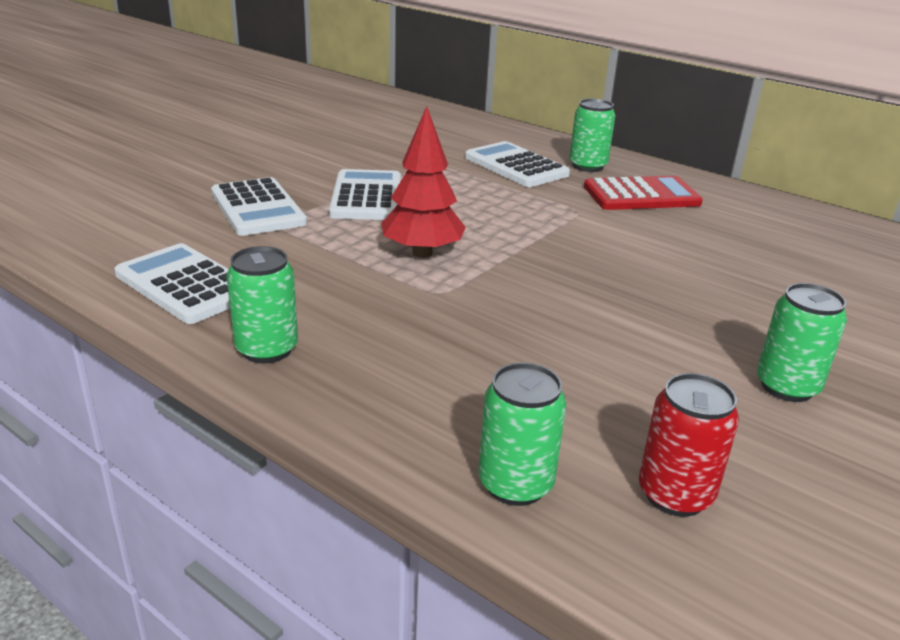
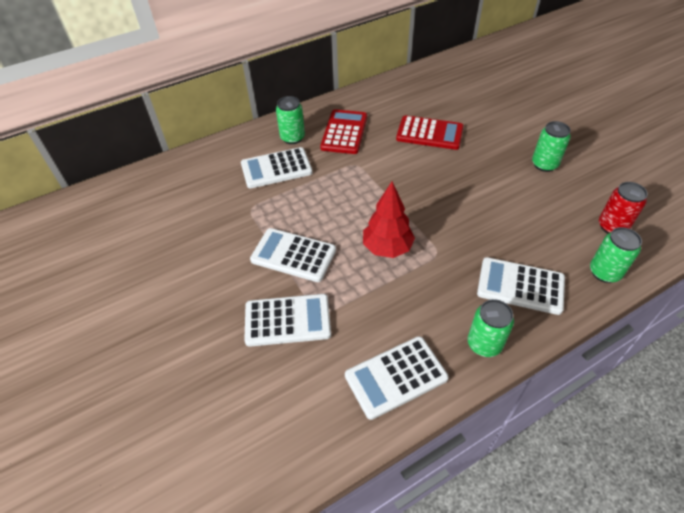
camera: 65 degrees left, 20 degrees up
(412, 377) = (520, 286): none -> white calculator
(725, 258) = (429, 133): none -> red calculator

